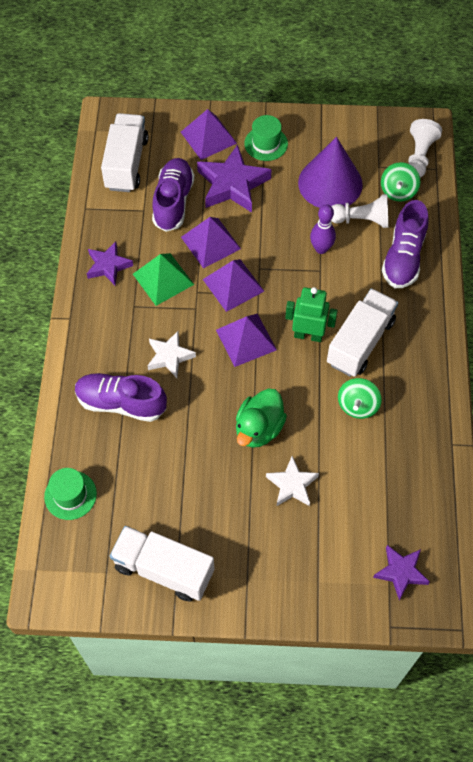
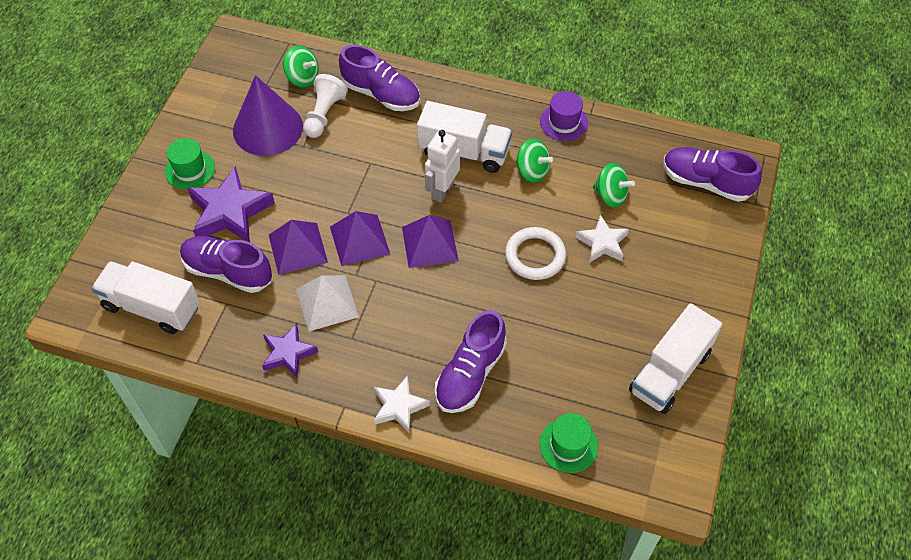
camera: 75 degrees left, 5 degrees down
(163, 279) = (327, 303): green pyramid -> white pyramid
(169, 356) = (427, 316): white star -> white star (399, 407)
(208, 137) = (154, 219): purple pyramid -> none
(259, 428) = (535, 256): green duck -> white ring
(308, 335) = (442, 190): green robot -> white robot
(321, 249) = (345, 155): purple bowling pin -> none
(352, 482) = (610, 195): none -> green spinning top
(360, 342) = (464, 151): white truck -> white truck turned 150 degrees clockwise
(401, 572) = (706, 182): purple star -> purple shoe
(419, 156) = (268, 51): white pawn -> none
(430, 421) = (564, 122): none -> purple hat

